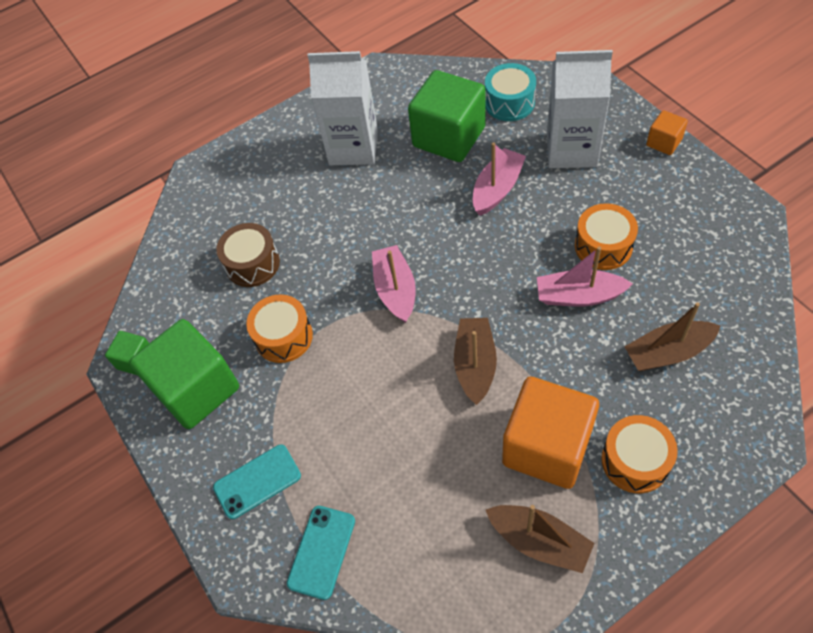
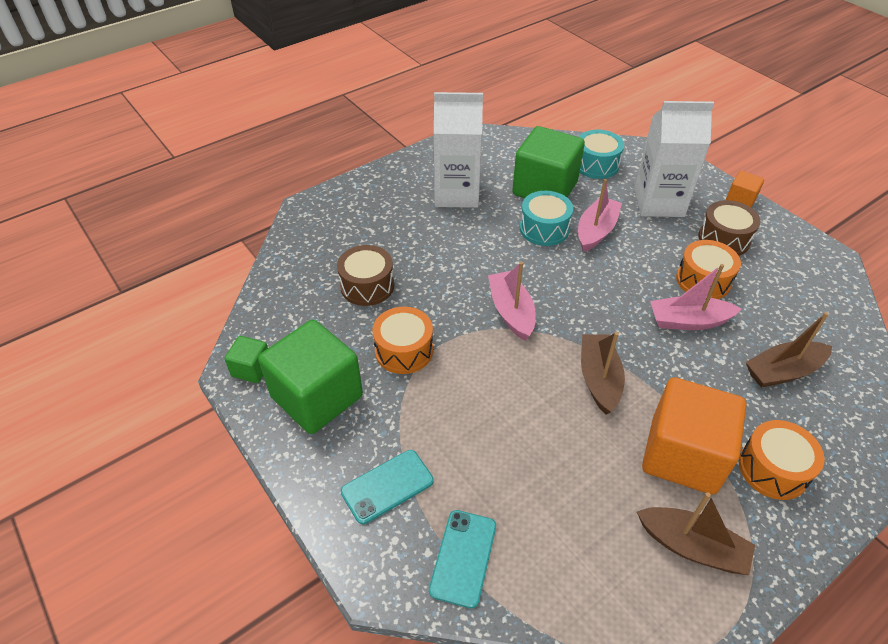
camera: 10 degrees left, 10 degrees down
(442, 188) = (544, 229): none -> turquoise drum
(635, 193) = (724, 239): none -> brown drum

